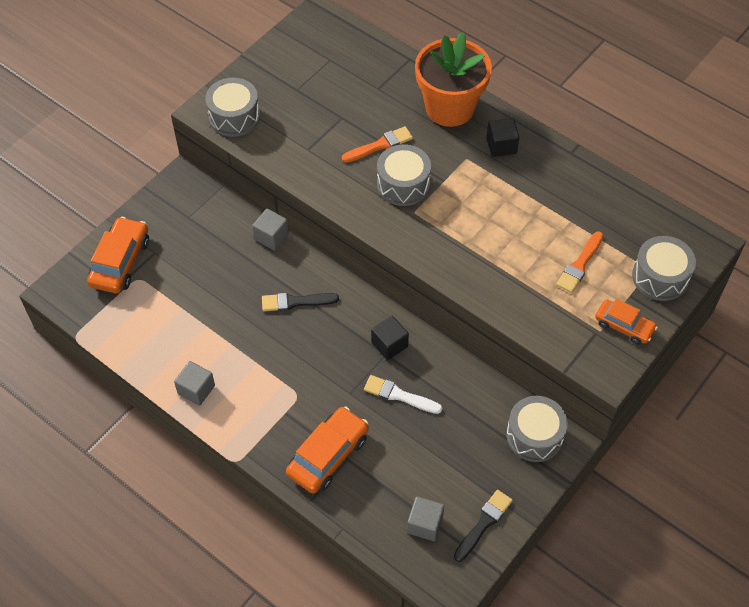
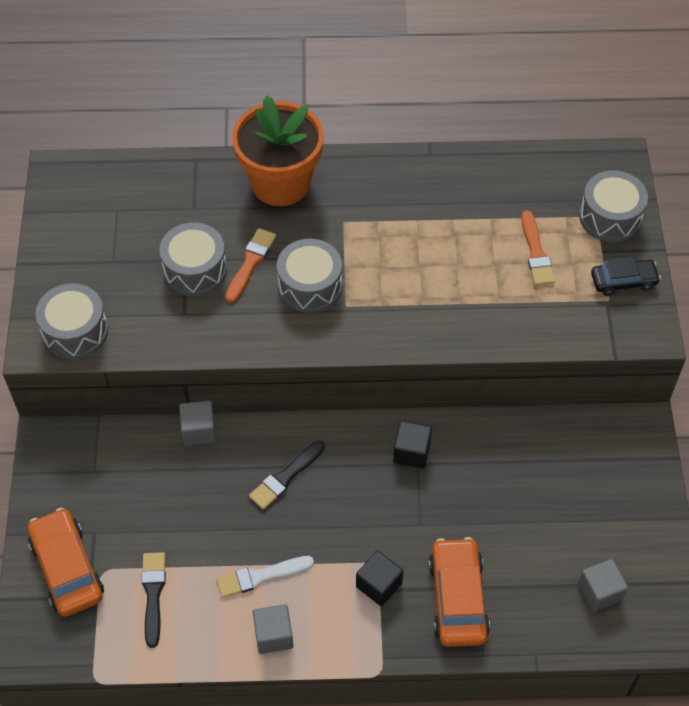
camera: 40 degrees left, 0 degrees up
(399, 395) = (465, 493): white brush -> white brush (260, 576)
(483, 523) = (646, 550): black brush -> black brush (153, 594)
(501, 146) = (363, 189): black cube -> black cube (379, 585)
(534, 436) = (612, 439): grey drum -> grey drum (195, 270)
(624, 326) = (623, 281): orange car -> black car

